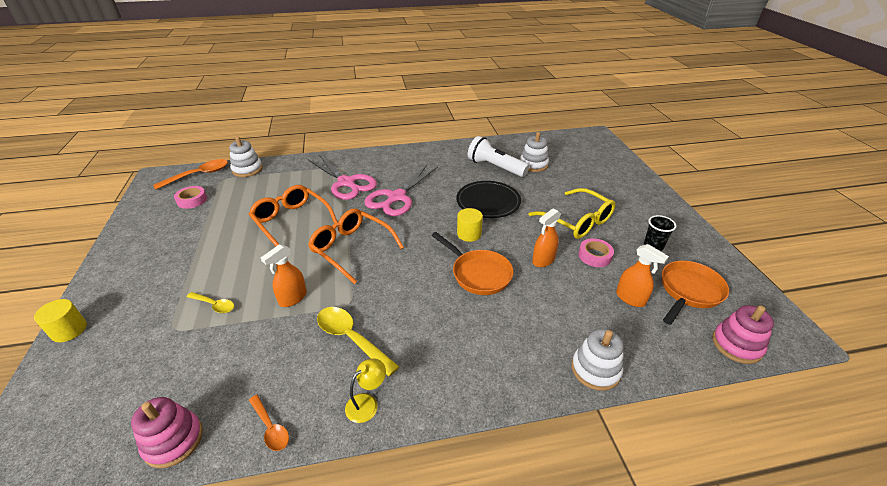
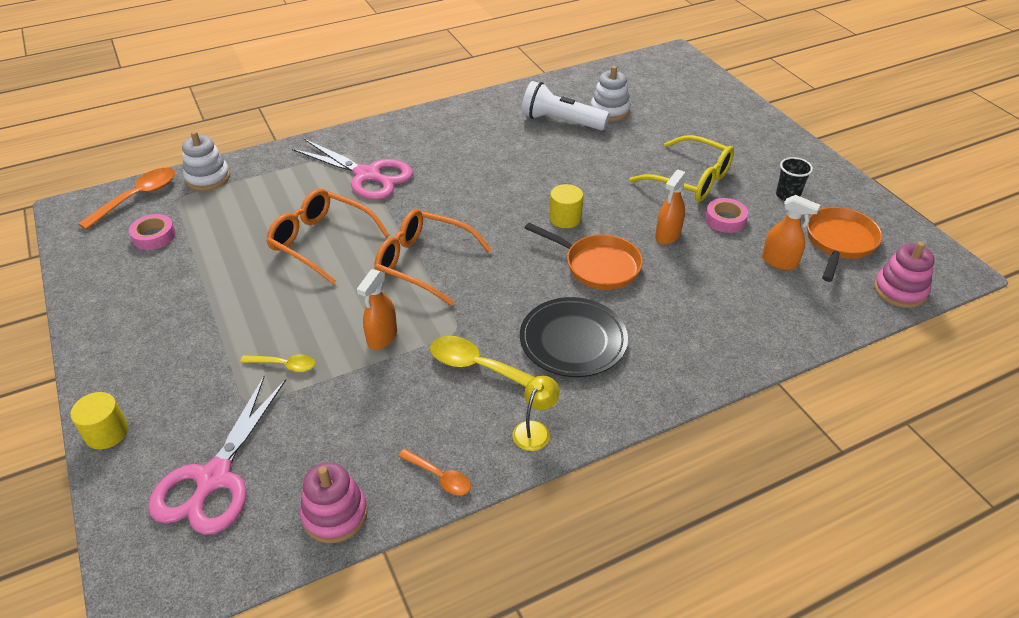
camera: 15 degrees left, 5 degrees up
(397, 197) = (448, 185): pink scissors -> pink scissors (214, 478)
(488, 202) = (571, 172): black plate -> black plate (573, 340)
(595, 369) = (765, 345): white stacking toy -> none

